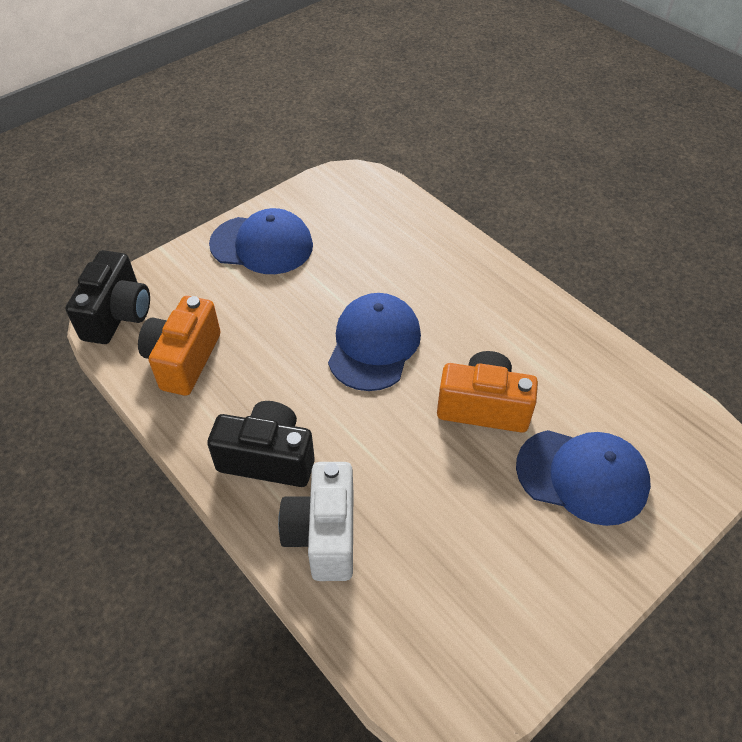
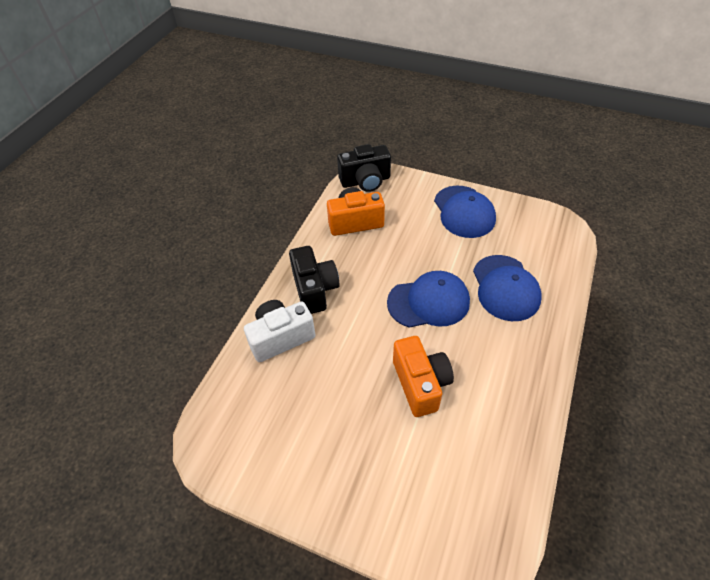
camera: 65 degrees right, 0 degrees up
(582, 476) = (401, 468): blue cap -> blue cap (505, 288)

